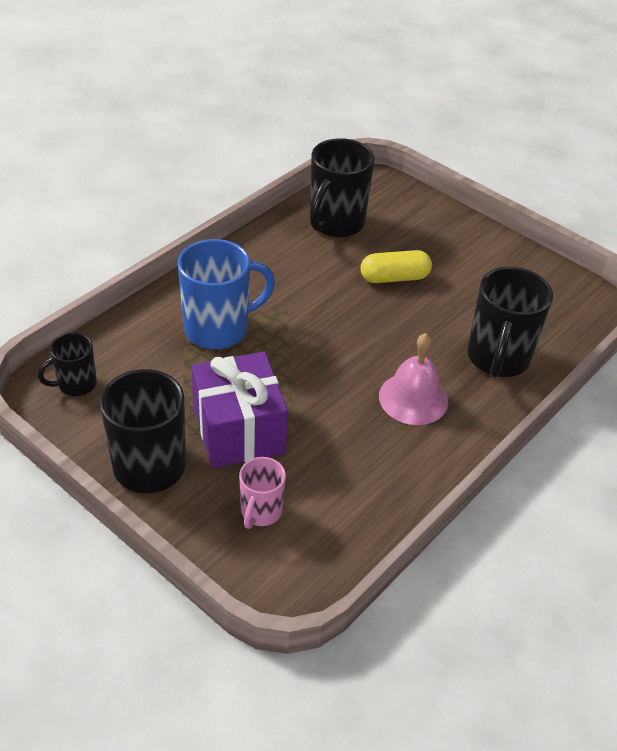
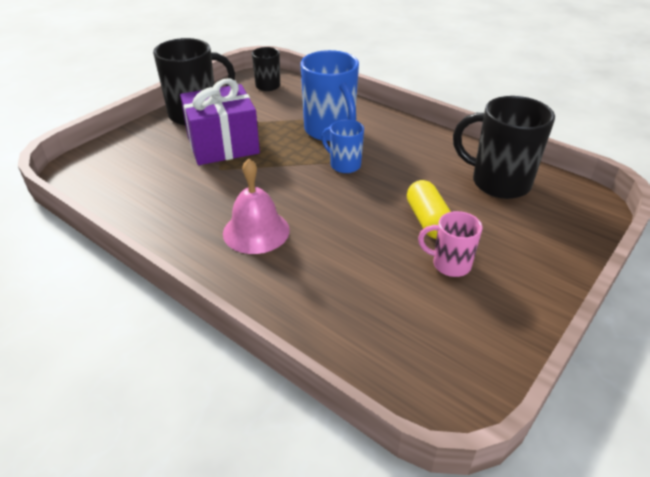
camera: 90 degrees right, 5 degrees down
(260, 512) = (144, 157): pink mug -> pink mug (450, 264)
(295, 324) = (344, 165): none -> blue mug
(497, 359) = (316, 294): black mug -> none

